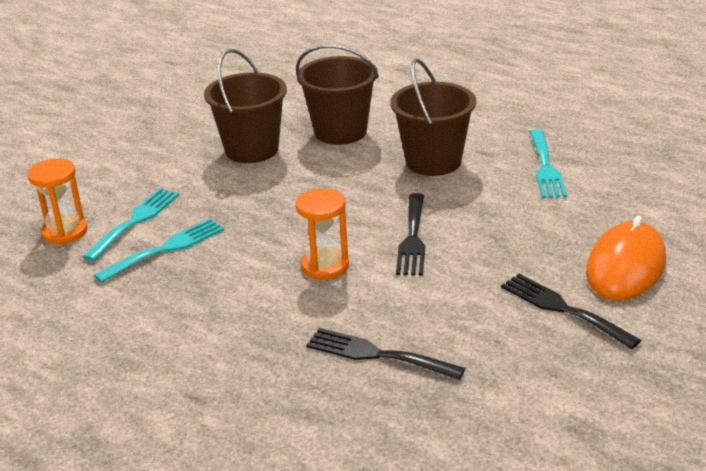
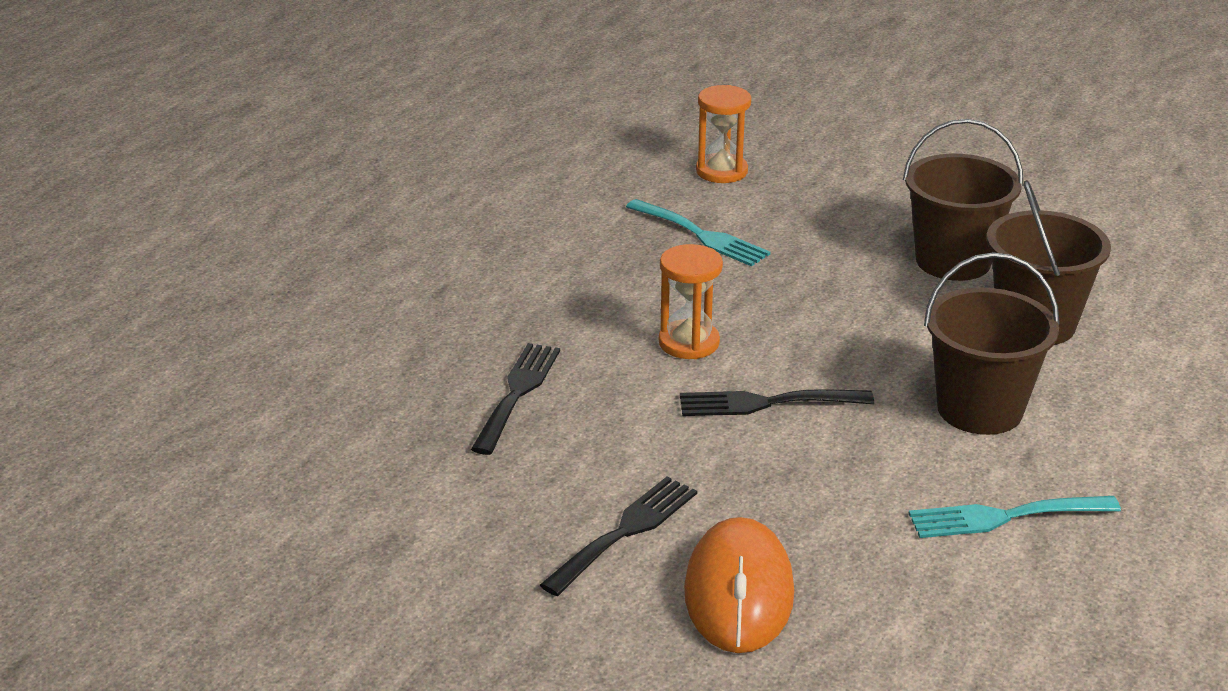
camera: 80 degrees right, 0 degrees up
(135, 221) = (754, 208): turquoise fork -> none
(626, 266) = (738, 592): orange mouse -> orange mouse turned 75 degrees clockwise

